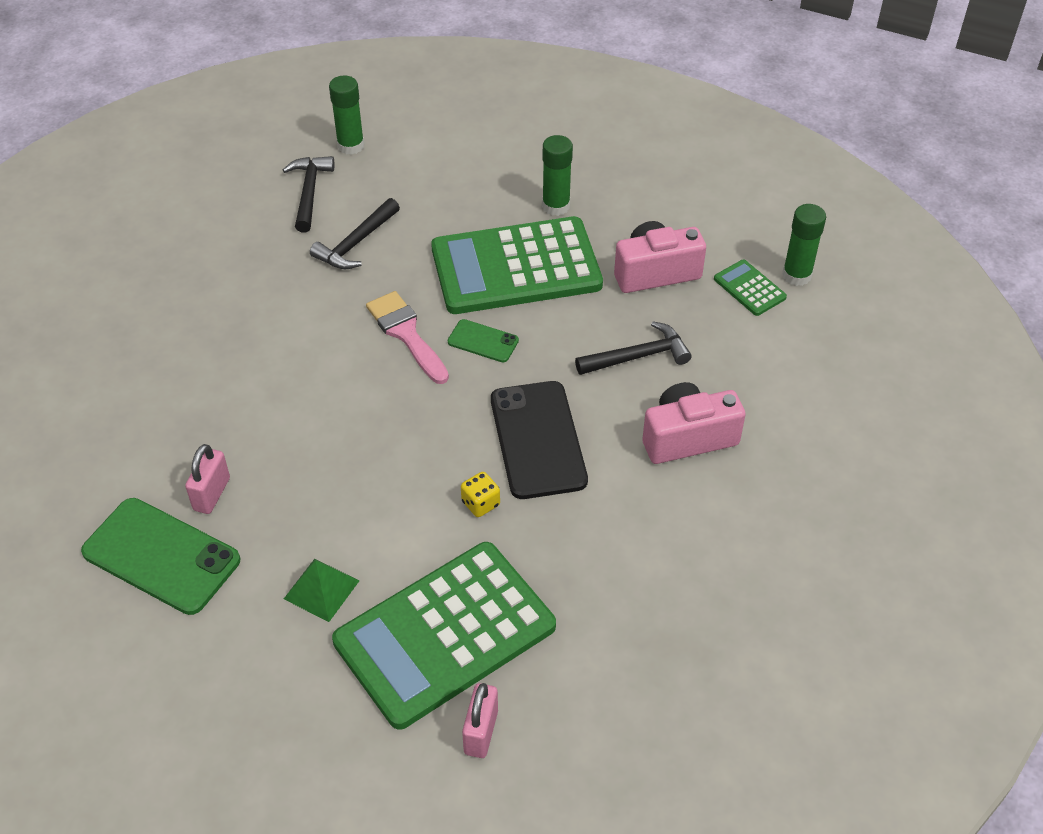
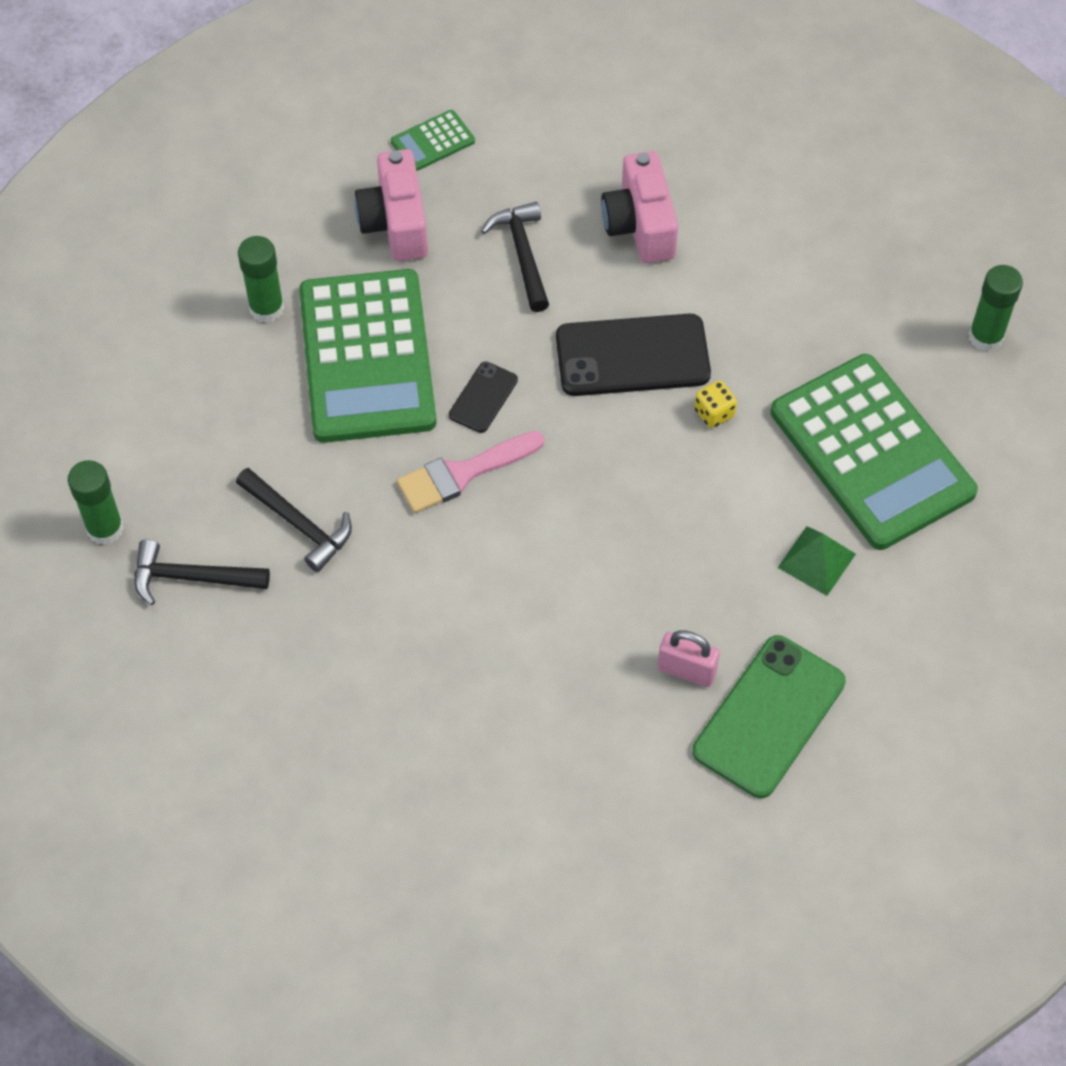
camera: 85 degrees left, 10 degrees up
(481, 732) = (977, 428): pink padlock -> none
(483, 341) = (483, 397): green phone -> black phone
(796, 275) = (418, 97): green glue stick -> green glue stick (985, 337)

